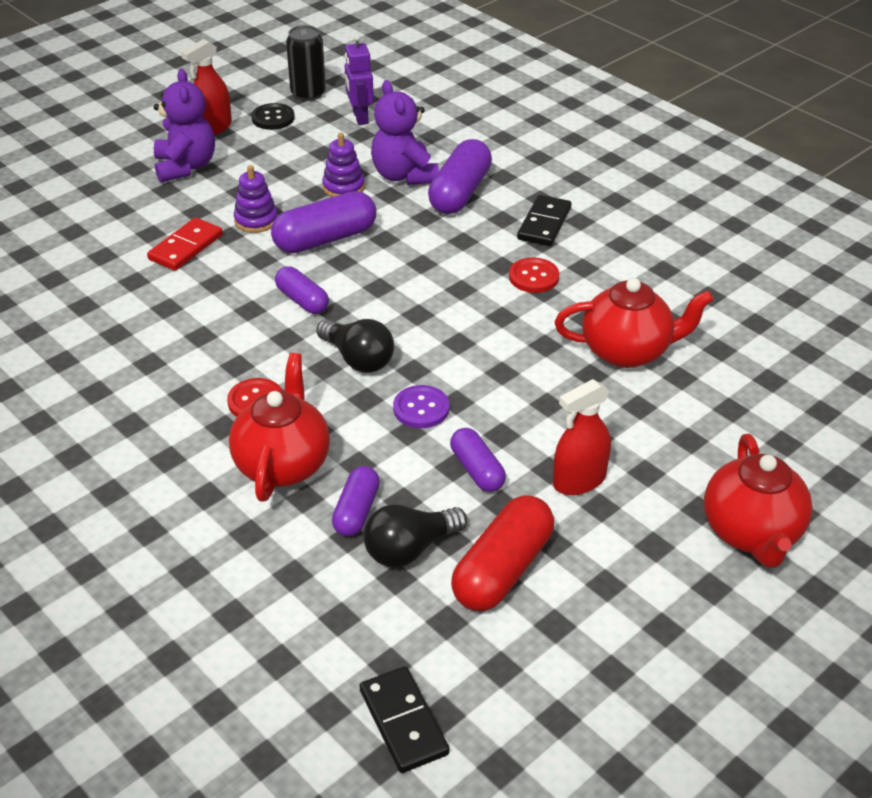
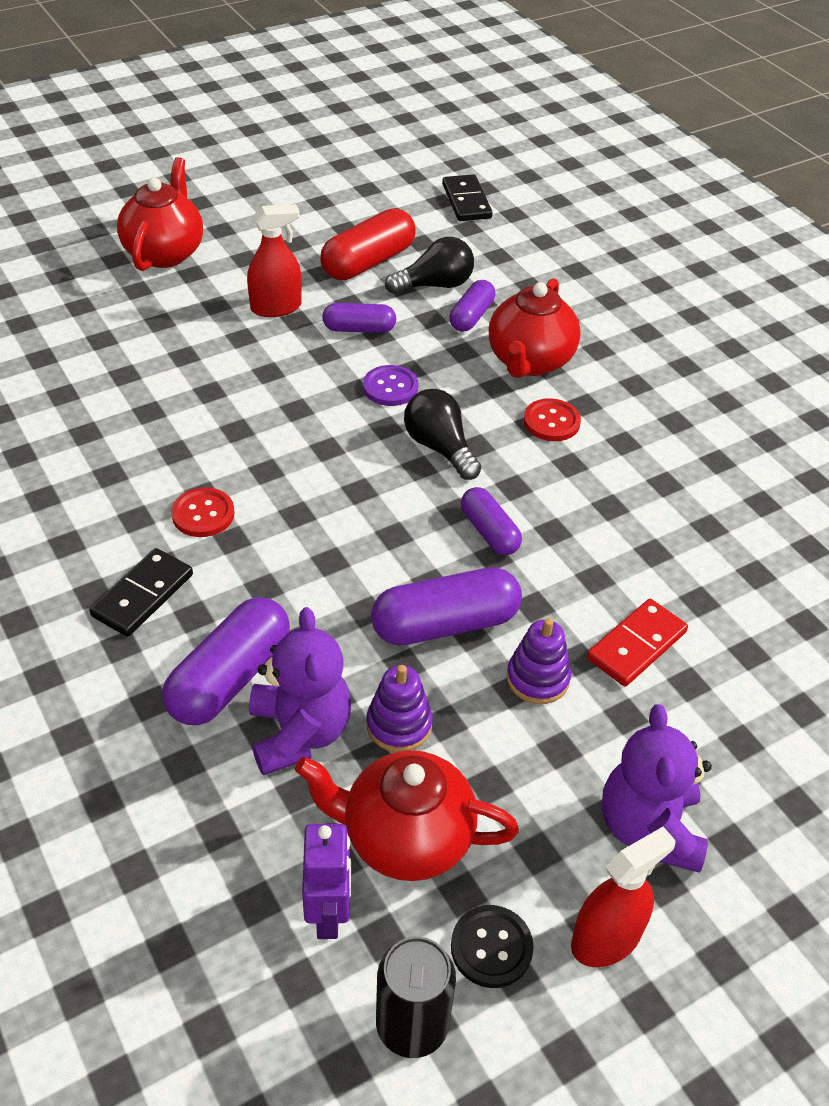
camera: 170 degrees left, 5 degrees up
(477, 470) = (359, 329): purple capsule -> purple capsule turned 75 degrees counterclockwise
(627, 351) = (157, 407): red teapot -> red teapot (405, 838)

